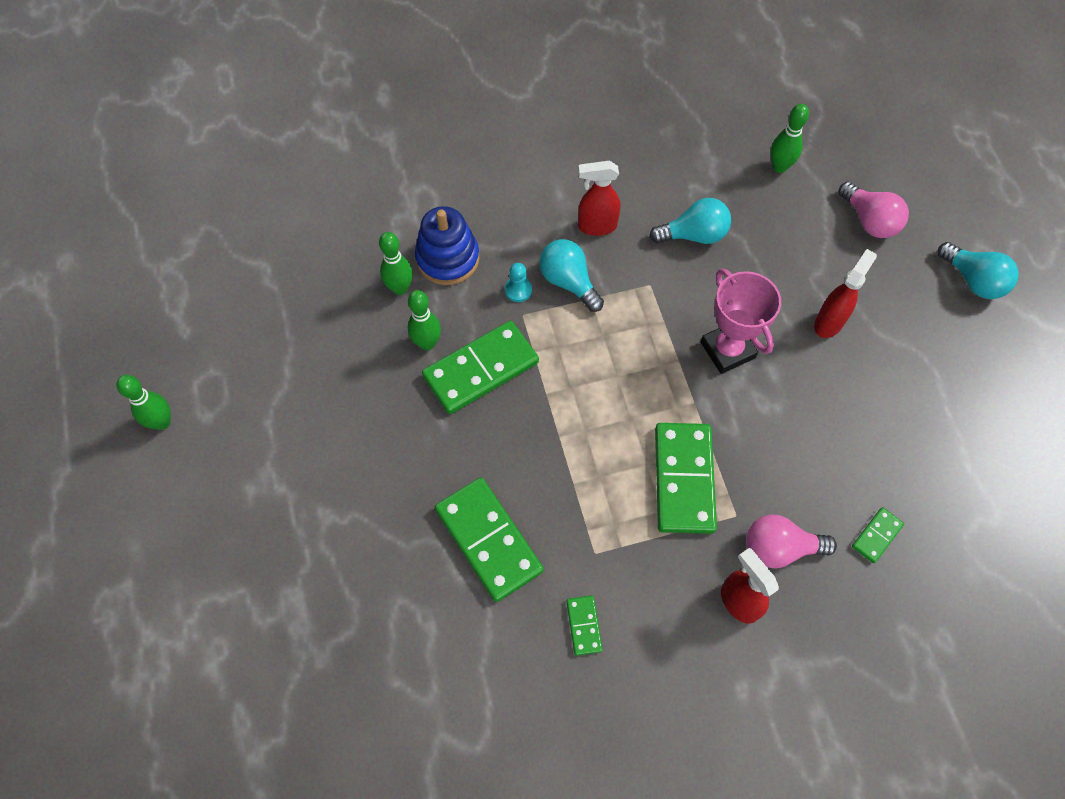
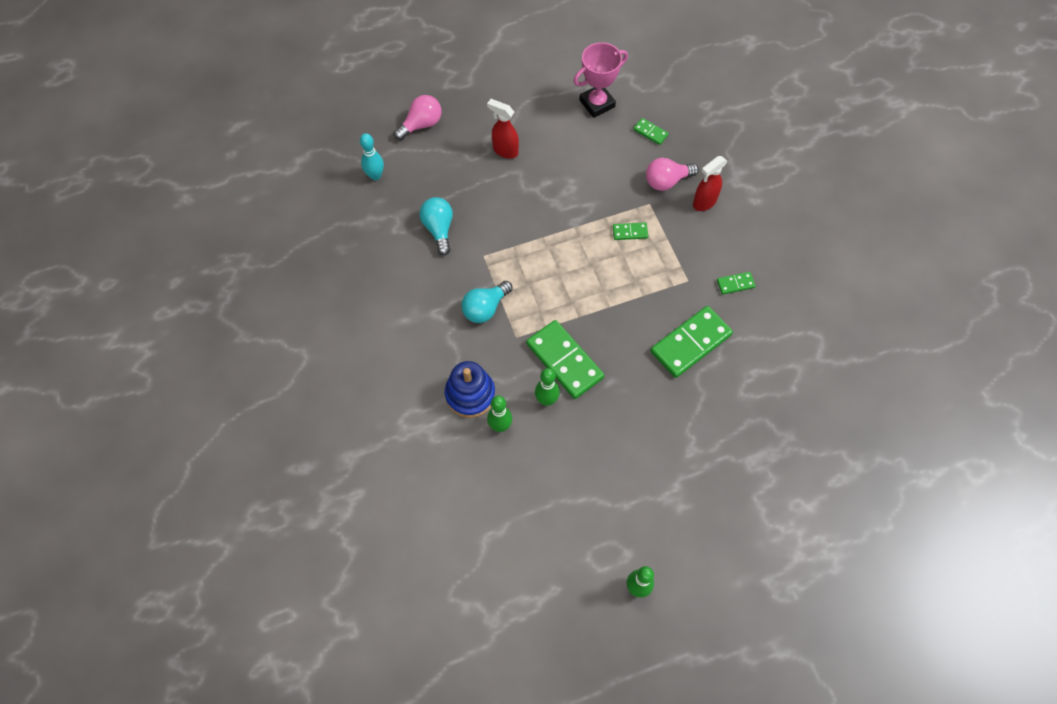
camera: 95 degrees left, 0 degrees up
(518, 290) = (495, 342): turquoise pawn -> none
(596, 226) = (434, 292): red spray bottle -> none
(683, 479) = (630, 232): green domino -> green domino, size x0.47
(727, 350) = (532, 208): pink trophy -> pink trophy (597, 103)
(779, 167) = (375, 176): green bowling pin -> turquoise bowling pin
(779, 548) = (666, 181): pink light bulb -> pink light bulb turned 75 degrees clockwise
(973, 280) = (466, 72): turquoise light bulb -> none

